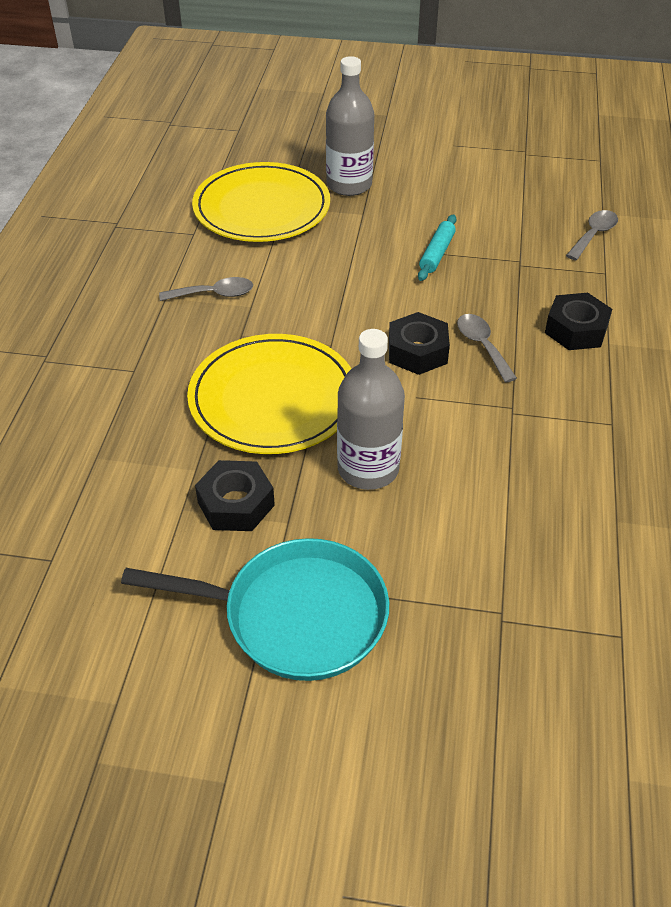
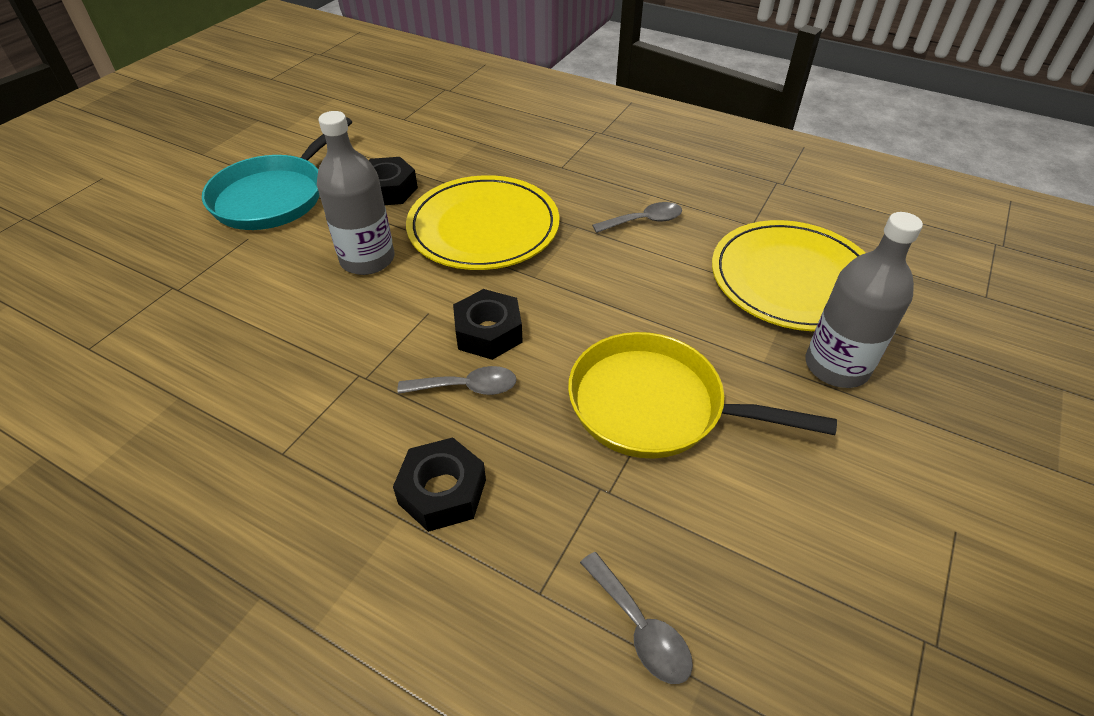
camera: 110 degrees right, 0 degrees up
(214, 294) = (644, 221): grey spoon -> grey spoon turned 120 degrees counterclockwise
(436, 253) = (655, 406): turquoise rolling pin -> yellow pan

